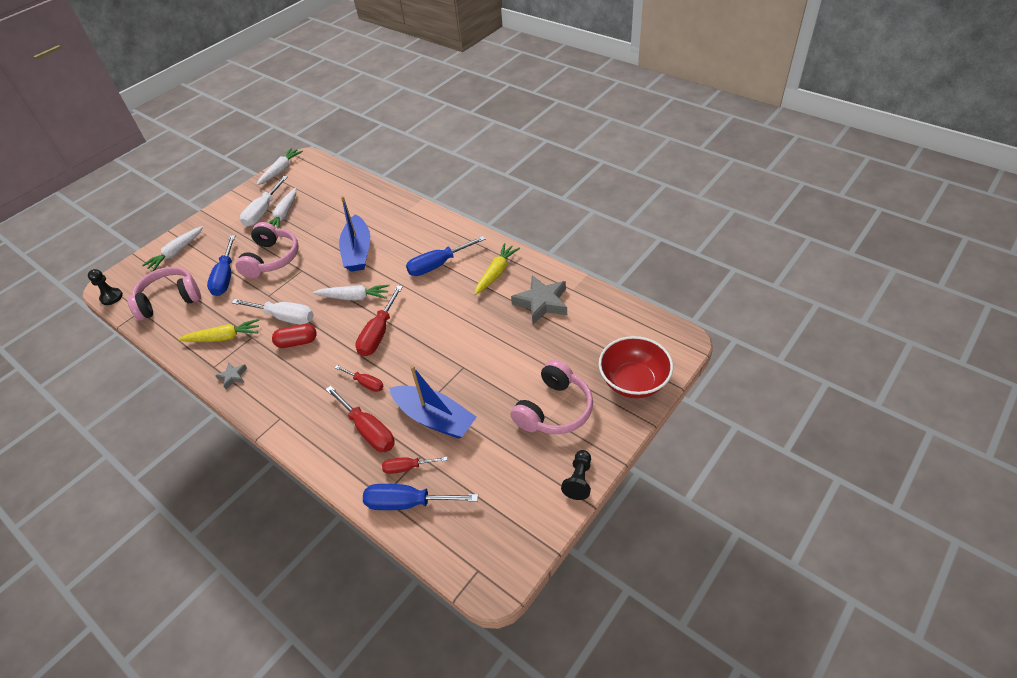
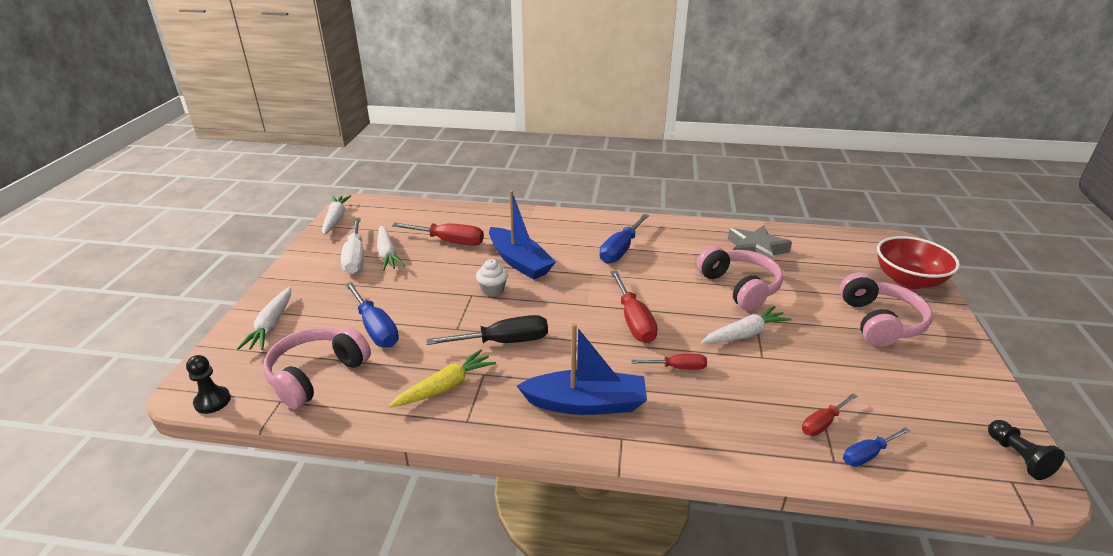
camera: 35 degrees left, 15 degrees down
(233, 377) = (508, 421): grey star -> none
(271, 259) = (419, 295): pink headphones -> pink headphones (739, 287)
(284, 317) = (504, 342): white screwdriver -> black screwdriver
(297, 342) = (549, 359): red capsule -> none
(318, 271) = (493, 290): none -> white cupcake
(354, 297) = (565, 300): white carrot -> white carrot (745, 334)
(368, 430) = (737, 407): red screwdriver -> red screwdriver (449, 241)
(408, 503) = (867, 454): blue screwdriver -> blue screwdriver, size x0.59
(434, 418) = (788, 370): blue boat -> blue boat (586, 403)
(496, 273) = (685, 241): yellow carrot -> none
(579, 480) = (976, 366): black pawn -> black pawn (1018, 457)

